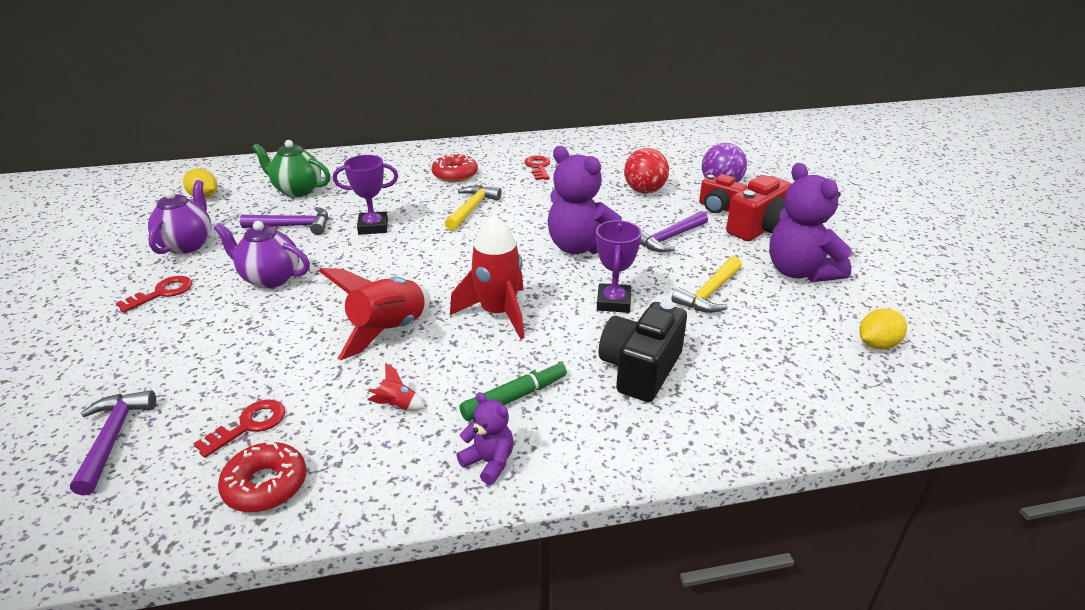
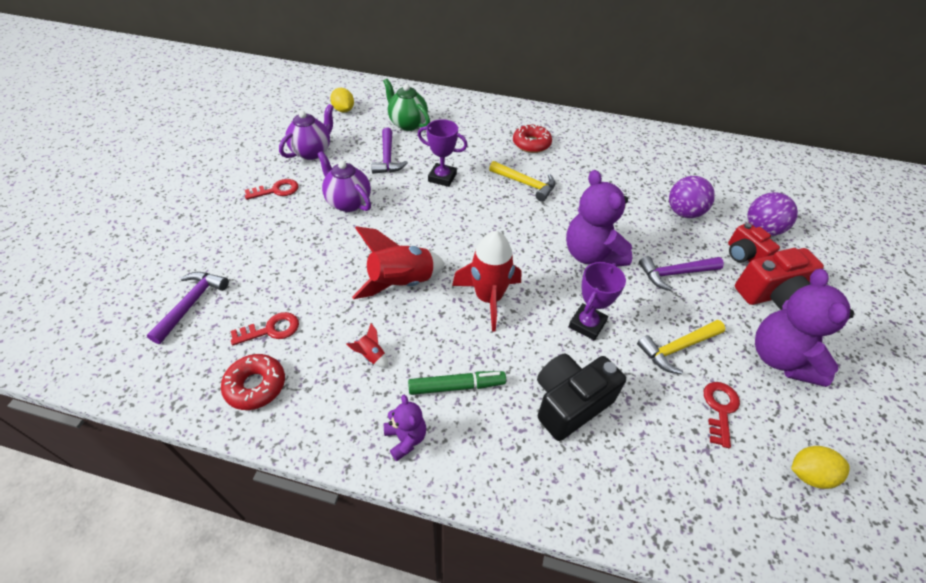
camera: 25 degrees right, 15 degrees up
(293, 226) = (387, 158): purple hammer -> purple hammer turned 60 degrees clockwise
(472, 209) = (525, 184): yellow hammer -> yellow hammer turned 75 degrees clockwise
(538, 167) = (604, 157): red key -> red key (720, 409)
(644, 191) = (683, 213): red ball -> purple ball

